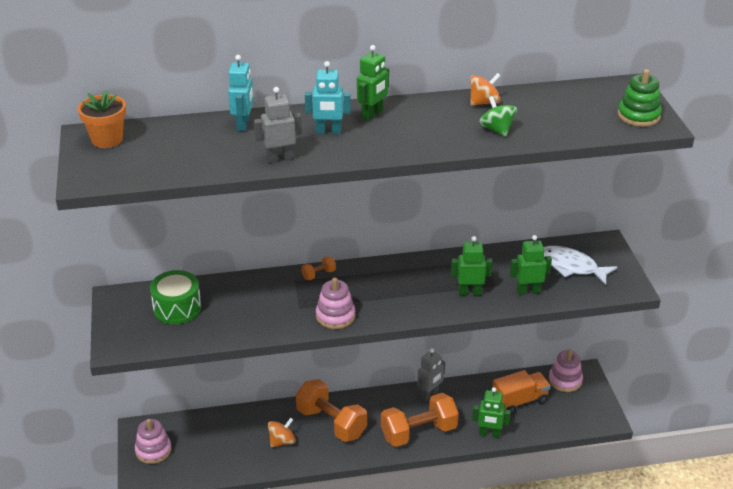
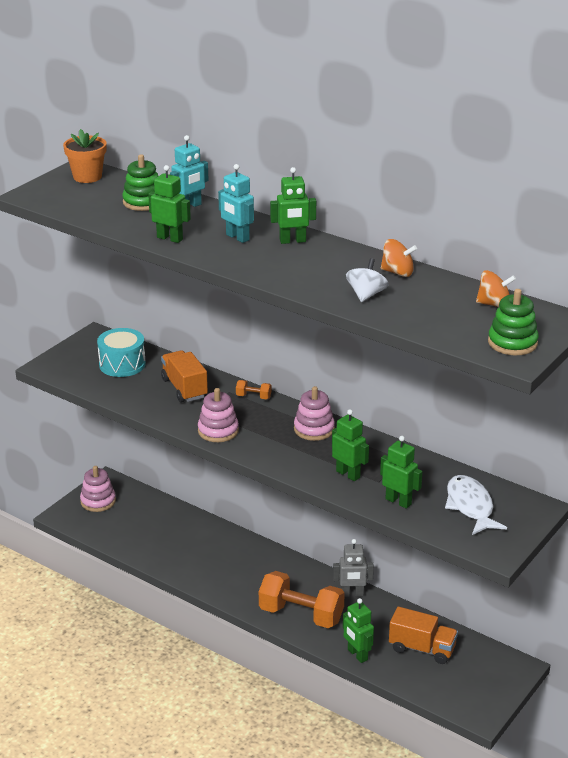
camera: 45 degrees right, 5 degrees down
(177, 308) = (122, 364): green drum -> turquoise drum
(199, 138) = (143, 202): none -> green stacking toy
(258, 298) = (184, 388): none -> orange truck
(279, 158) = (170, 238): grey robot -> green robot
(282, 441) = (190, 552): orange spinning top -> orange spinning top (494, 304)
(331, 423) = (244, 564): orange dumbbell -> none
(496, 129) = (366, 295): green spinning top -> white spinning top
(565, 380) = (489, 660): pink stacking toy -> pink stacking toy (314, 429)

